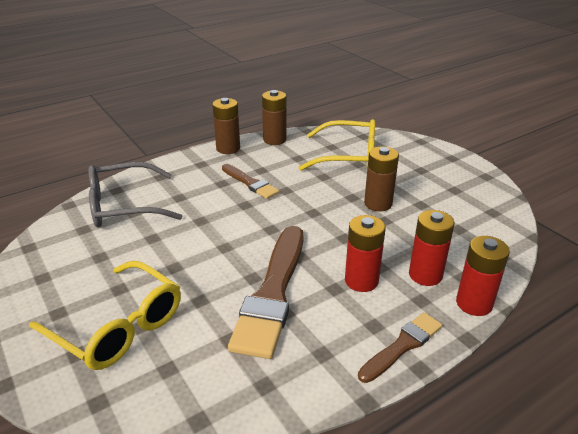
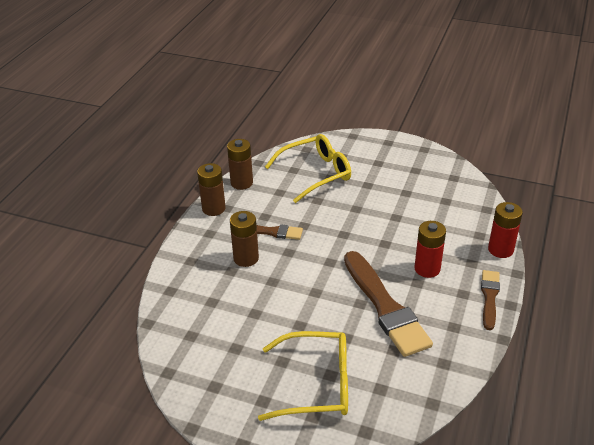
camera: 35 degrees left, 5 degrees up
(124, 206) = (197, 300): grey glasses -> none
(378, 204) = (378, 205): brown battery -> brown battery (246, 258)
(425, 275) = (458, 245): red battery -> none

